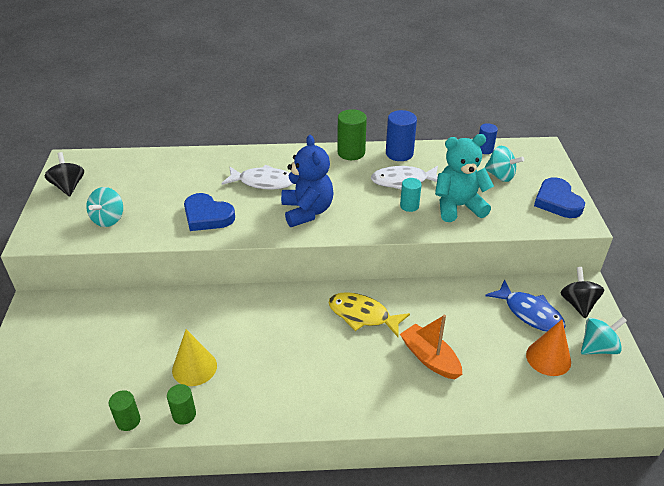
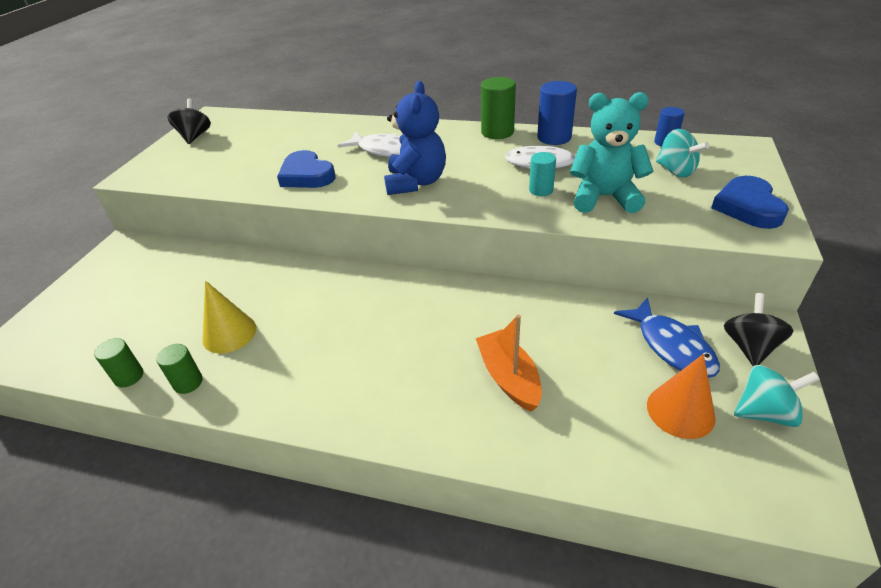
camera: 20 degrees right, 0 degrees up
(108, 219) = (210, 167): turquoise spinning top -> none
(362, 315) = (446, 311): yellow fish -> none

